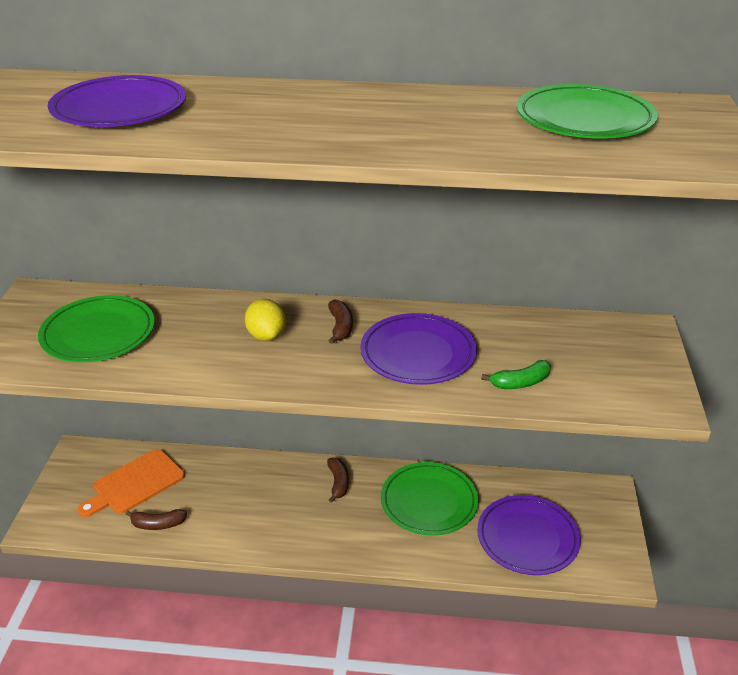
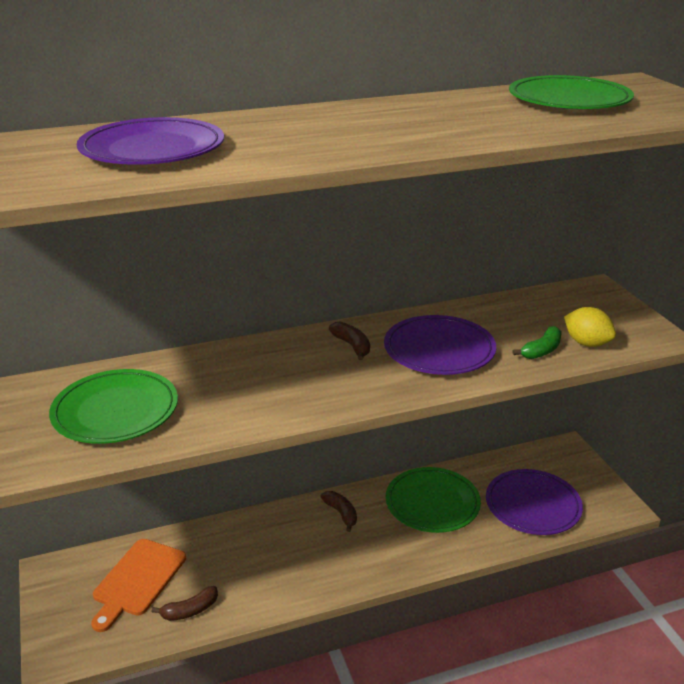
camera: 25 degrees left, 5 degrees down
(266, 336) = (290, 370): yellow lemon -> yellow lemon (586, 343)

